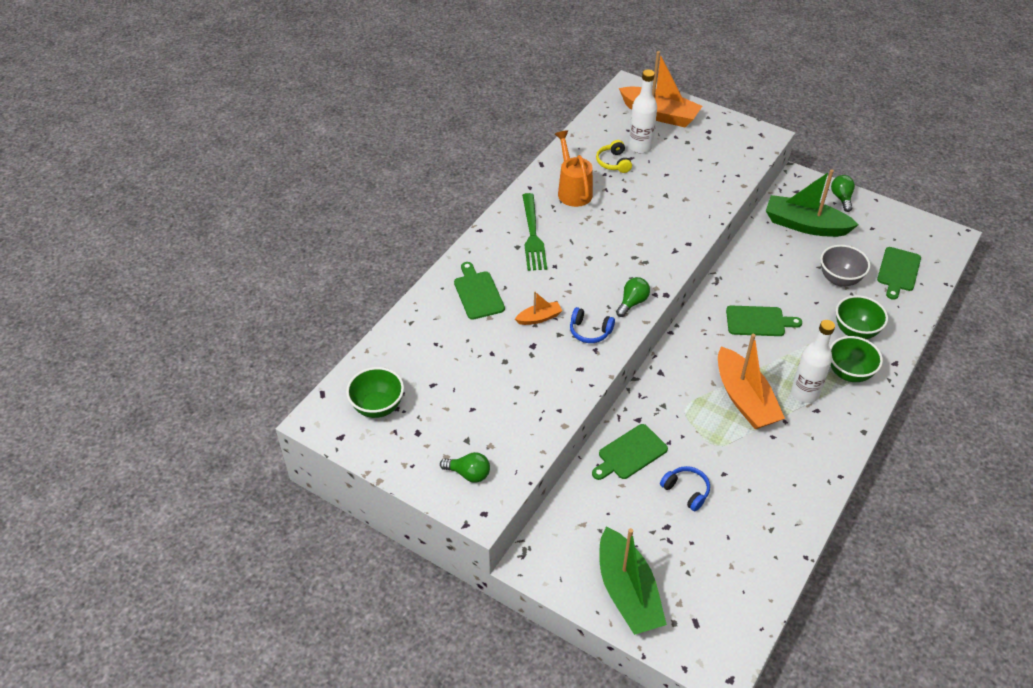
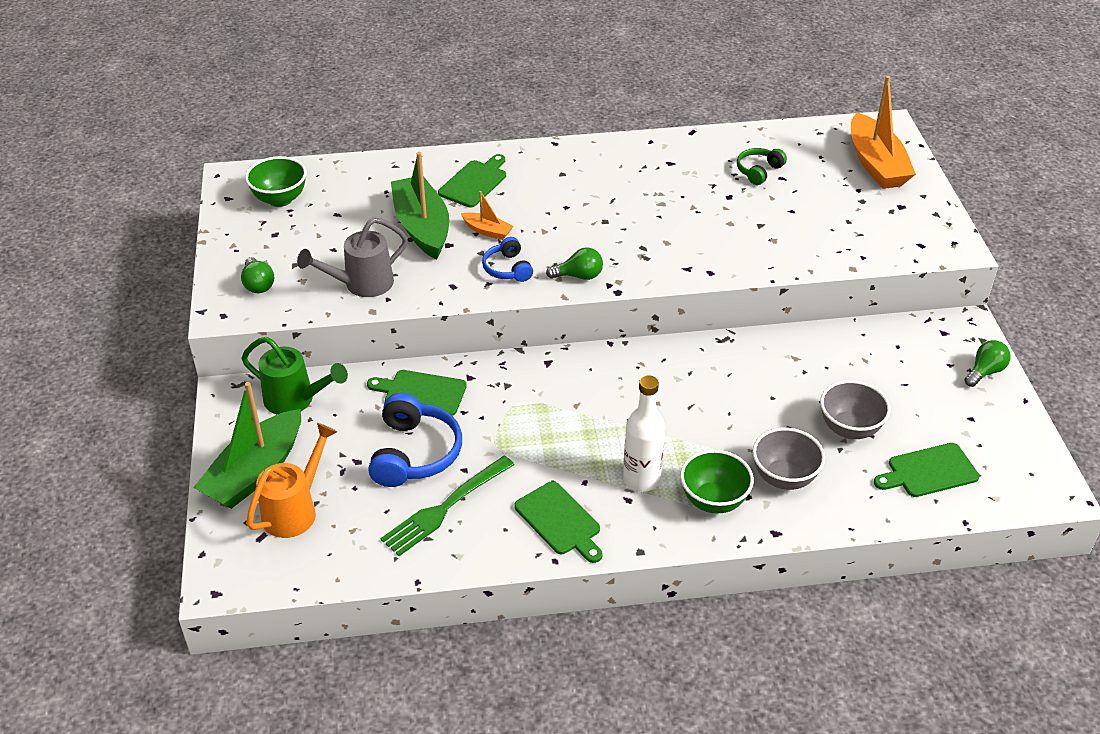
camera: 50 degrees right, 5 degrees down
(529, 415) = (362, 284): none -> grey watering can
(532, 235) = (589, 174): green fork -> green fork (445, 508)
(572, 527) = (295, 400): none -> green watering can
(573, 191) = (682, 167): orange watering can -> orange watering can (294, 510)
(613, 162) = (758, 171): yellow headphones -> green headphones
(640, 147) = (807, 175): white bottle -> none
(686, 491) = (414, 453): blue headphones -> blue headphones, size x1.75
(744, 399) = (581, 437): orange boat -> none
(758, 321) = (703, 396): green cutting board -> green cutting board (559, 521)
(805, 225) = (899, 364): green boat -> green boat (422, 227)
(855, 331) = (784, 478): green bowl -> grey bowl

